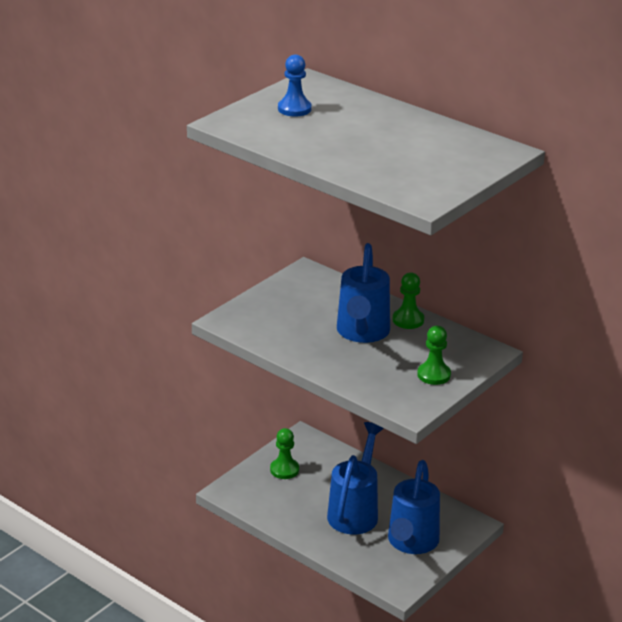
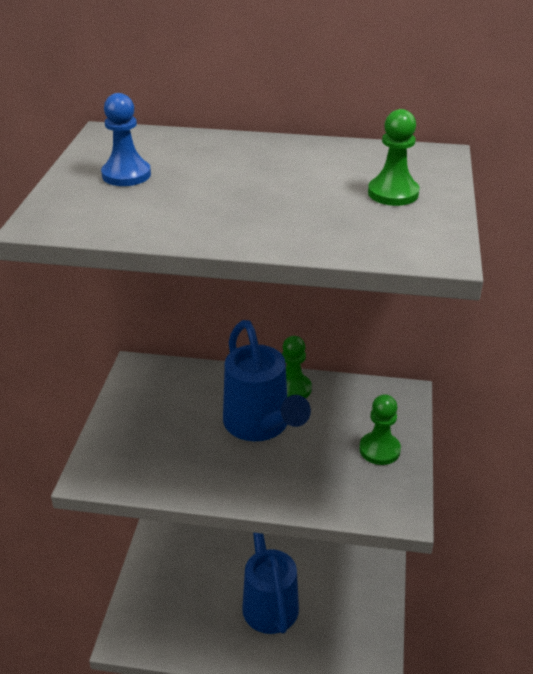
camera: 30 degrees left, 5 degrees up
(284, 470) = (165, 581): green pawn -> green pawn (393, 193)
(411, 543) = (346, 611): blue watering can -> none

